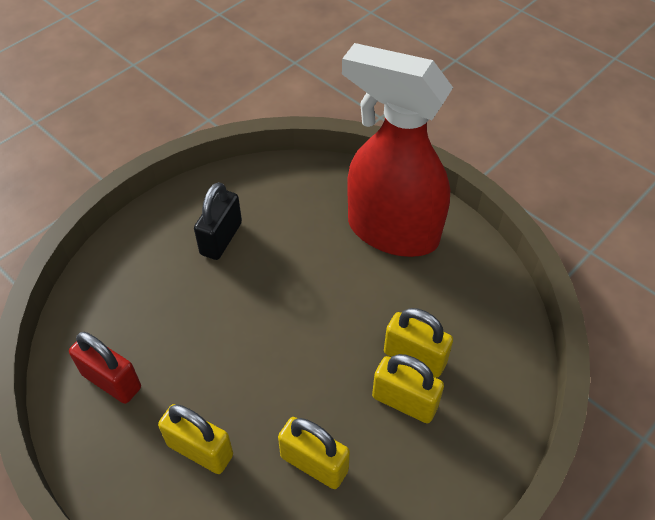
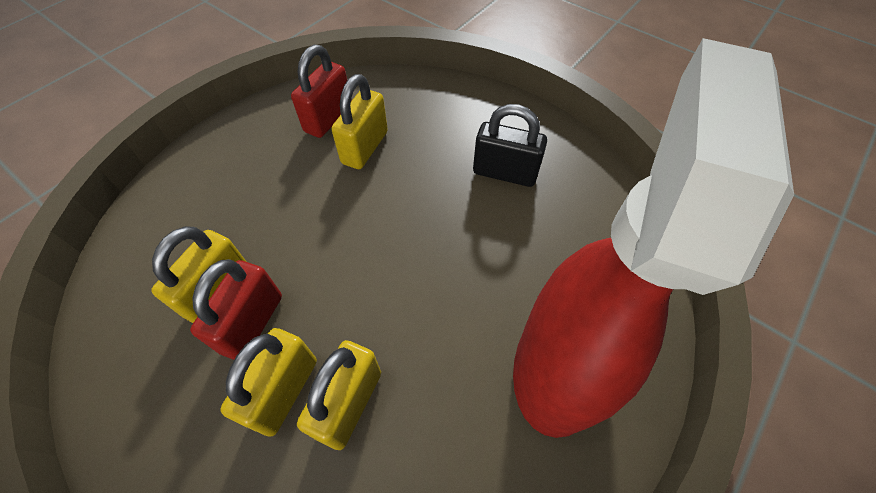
camera: 85 degrees right, 5 degrees up
(200, 450) = (251, 191): yellow padlock -> yellow padlock (365, 148)
(347, 431) = (252, 323): none -> red padlock

